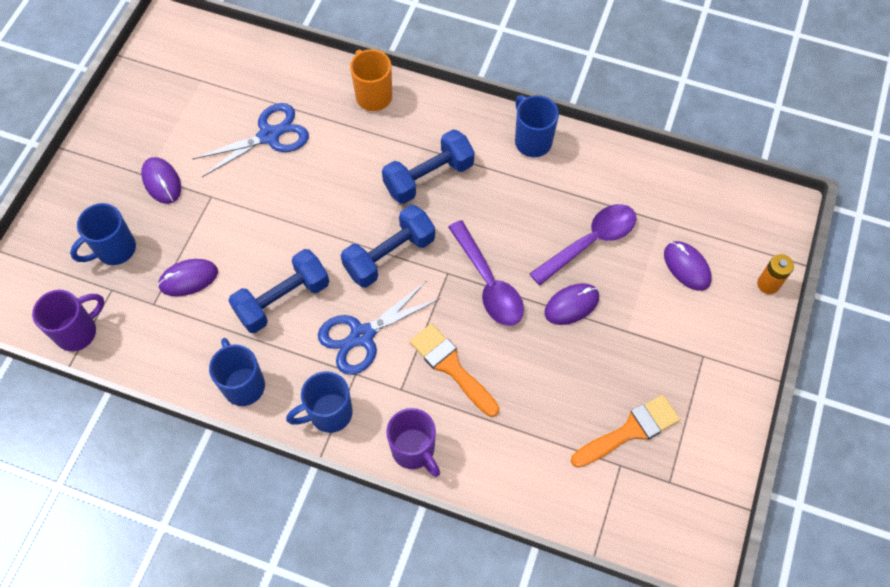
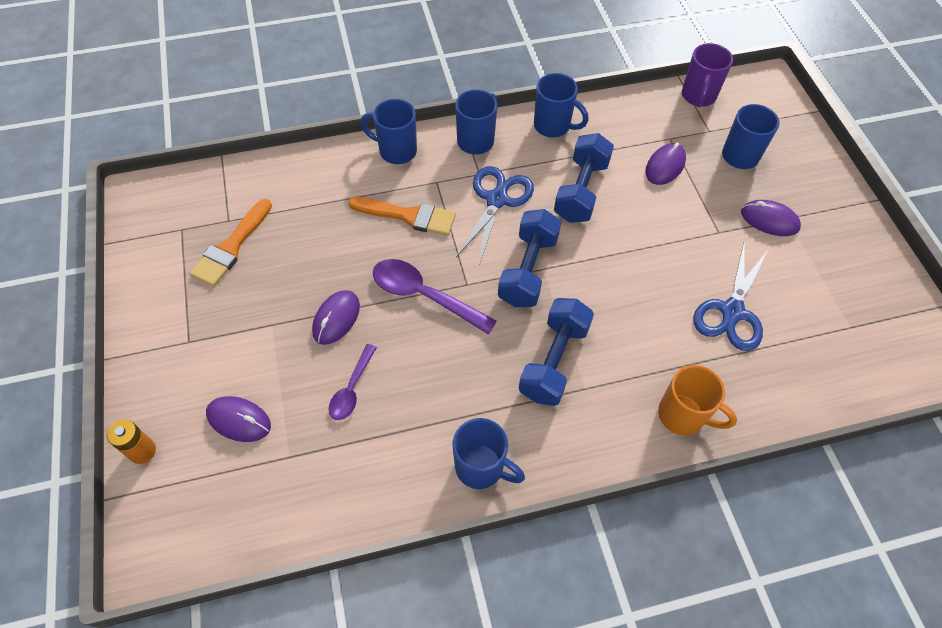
camera: 145 degrees right, 5 degrees down
(414, 450) = (396, 151): purple mug -> blue mug
(590, 242) = (352, 389): purple spoon -> purple spoon, size x0.61

